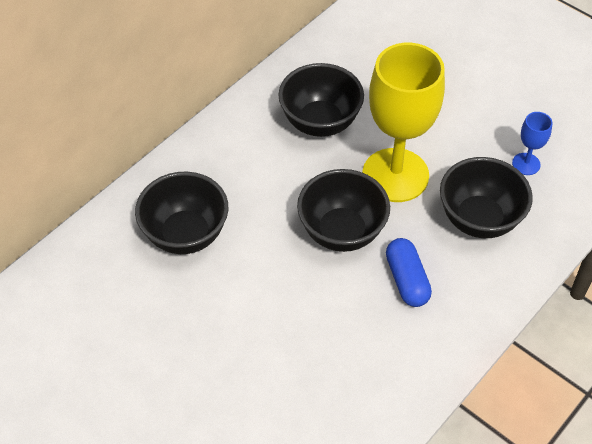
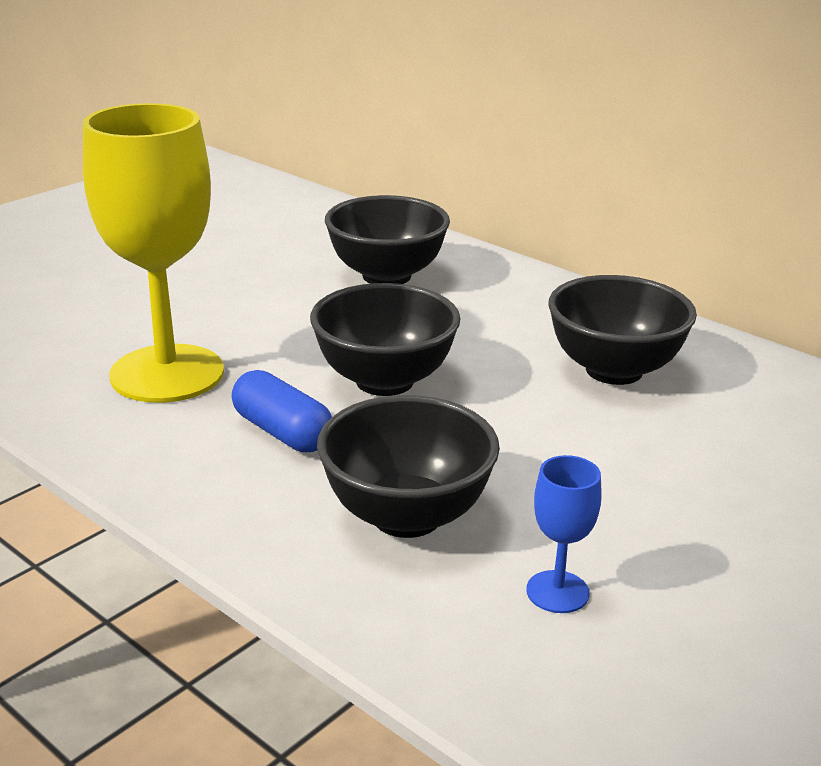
camera: 90 degrees right, 25 degrees down
(395, 175) = (507, 433): yellow goblet -> yellow goblet (167, 374)
(406, 280) = (282, 432): blue capsule -> blue capsule turned 60 degrees clockwise

